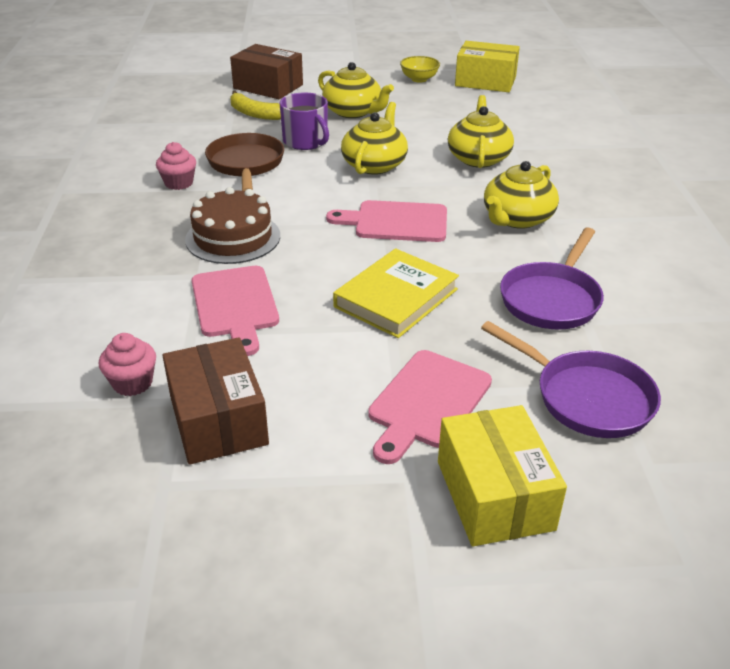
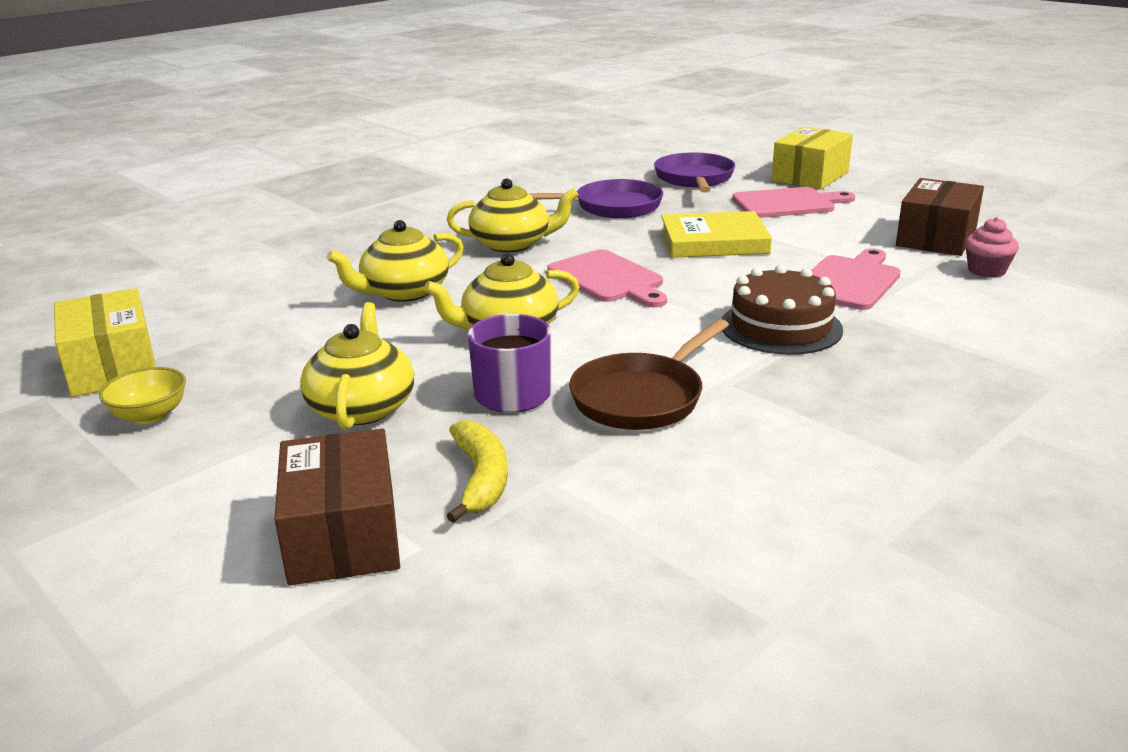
camera: 130 degrees left, 10 degrees down
(179, 183) = (762, 412): pink cupcake -> none

